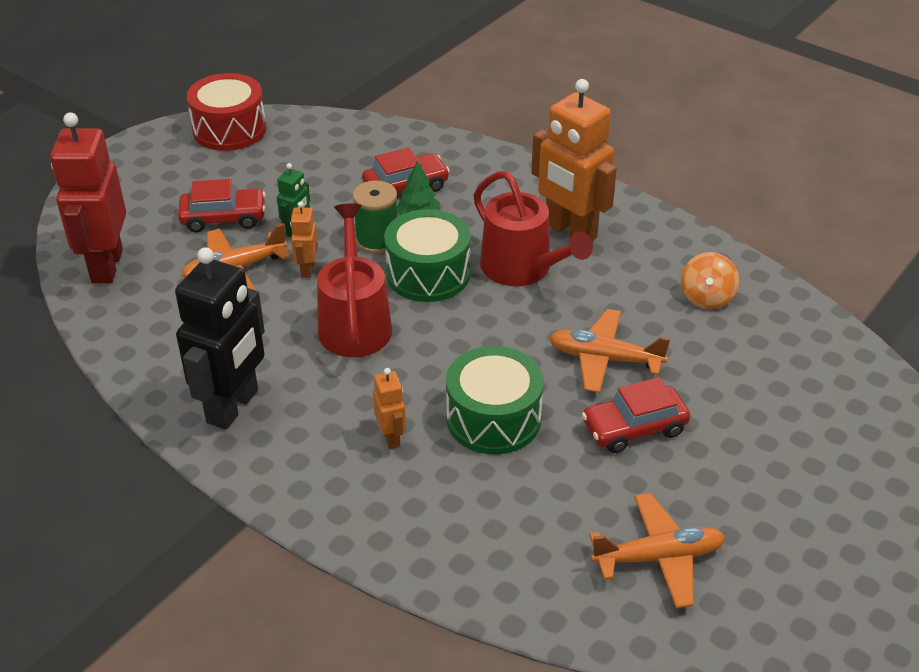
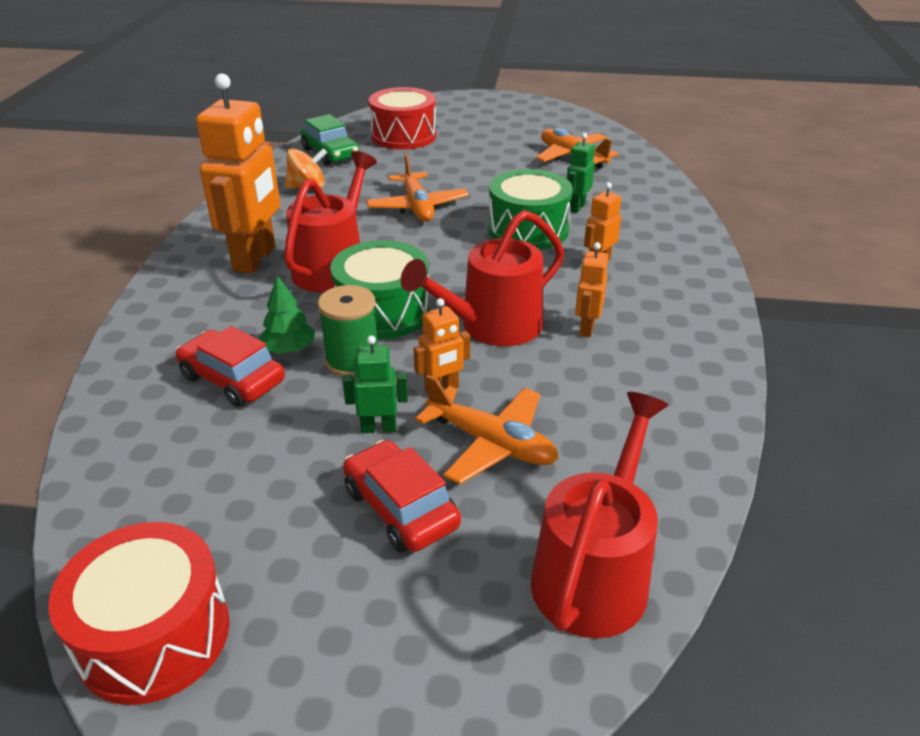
camera: 120 degrees left, 5 degrees down
(106, 266) = (594, 573): red robot -> red watering can
(233, 407) = (667, 349): black robot -> none
(303, 374) = (586, 328): none -> orange robot
(514, 483) = (576, 207): none -> green robot
(634, 427) = (476, 183): red car -> none
(794, 339) = (330, 153): none -> green car
(822, 419) = (403, 136): none -> red drum

